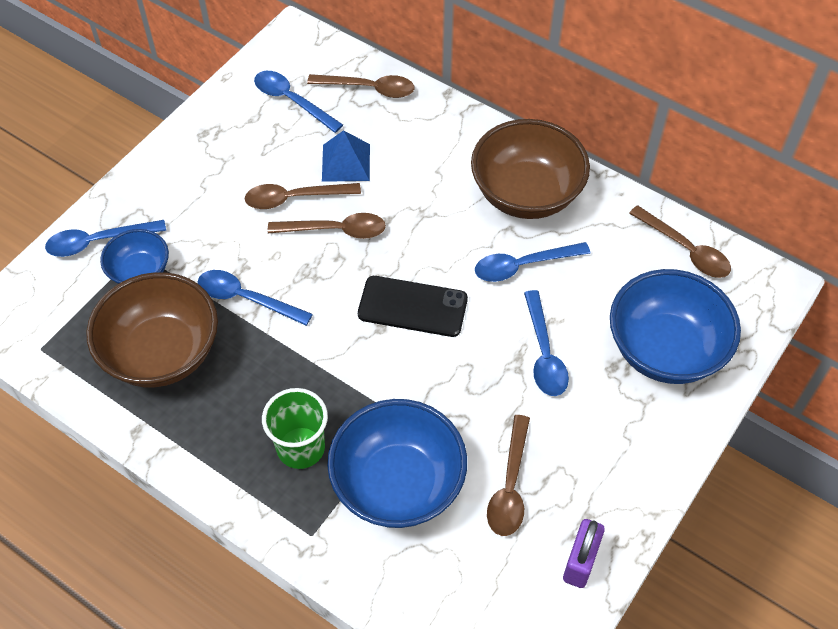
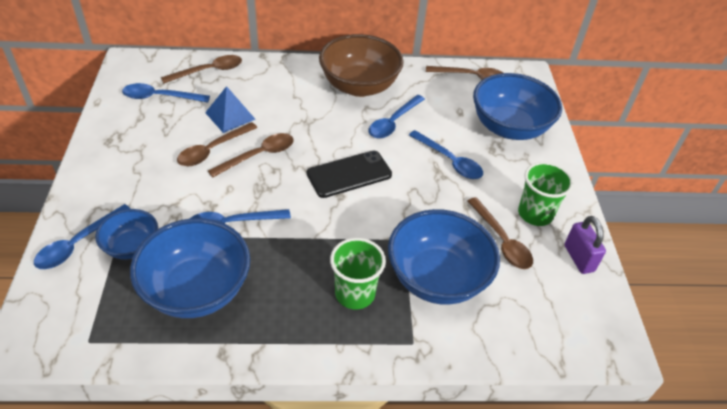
camera: 40 degrees left, 10 degrees down
(162, 353) = (197, 290): brown bowl -> blue bowl
(583, 478) = (535, 214): none -> green cup

